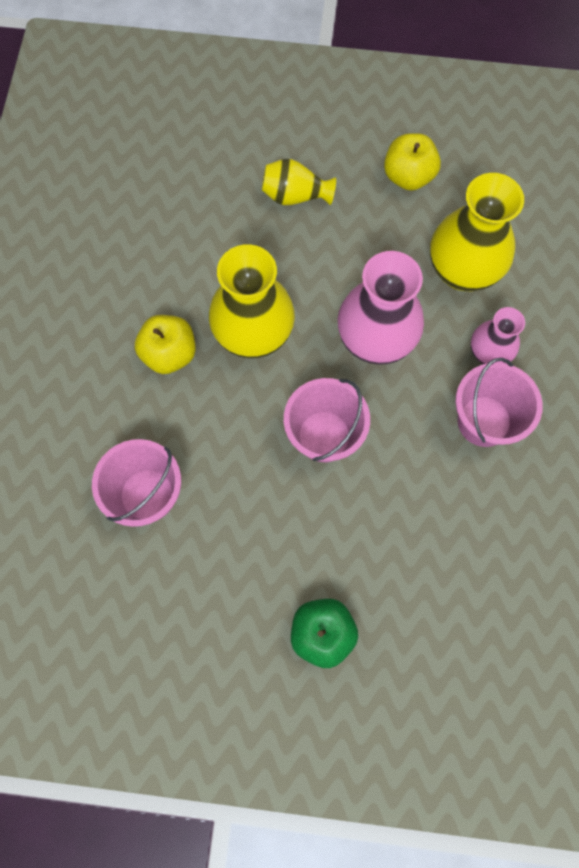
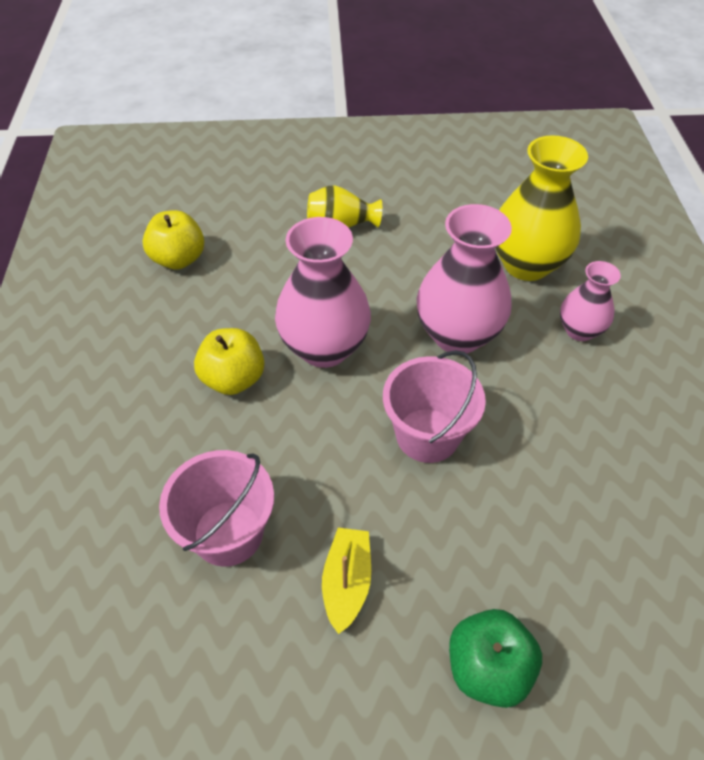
camera: 10 degrees left, 20 degrees down
(232, 551) = (347, 582): none -> yellow boat
(253, 334) = (324, 348): yellow vase -> pink vase
(408, 176) = (448, 198): yellow apple -> yellow apple (179, 259)
(484, 421) = (599, 393): pink bucket -> none

